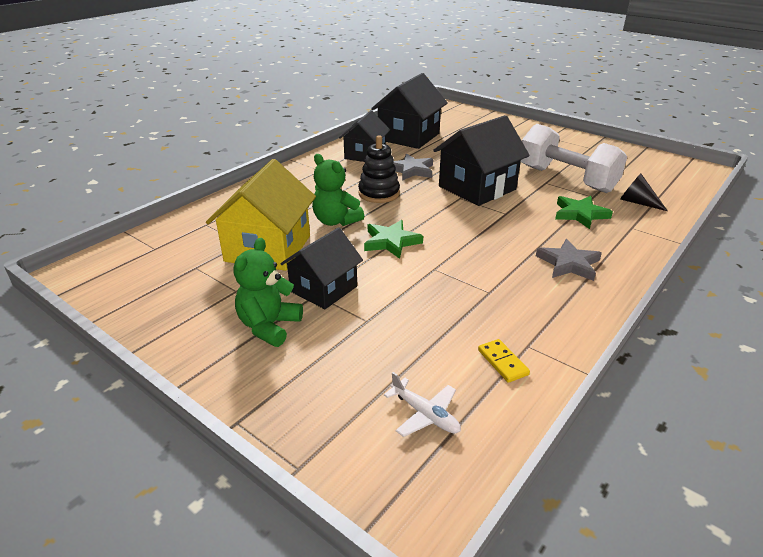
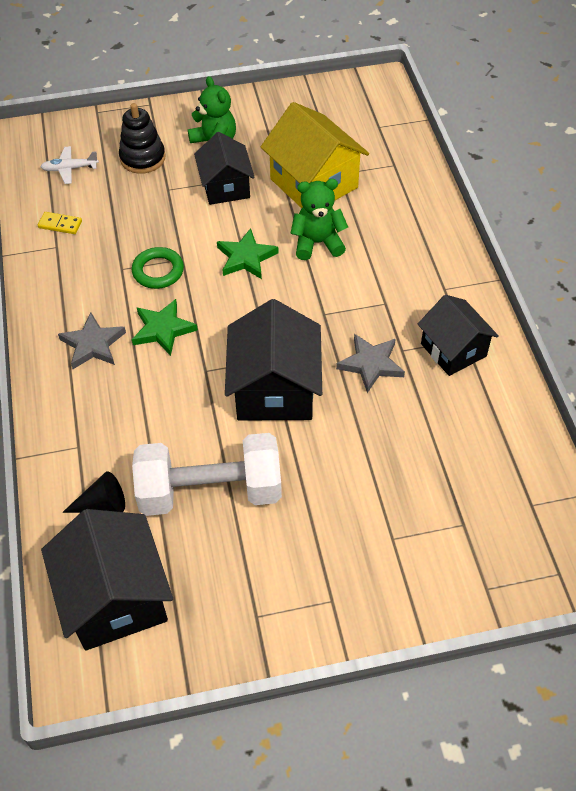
camera: 130 degrees right, 20 degrees up
(379, 193) = (341, 302): black stacking toy -> black stacking toy (142, 158)
(409, 136) = (477, 431): black house -> black house (115, 598)
(463, 273) = (158, 271): none -> green ring
(580, 214) = (140, 428): green star -> green star (163, 329)

